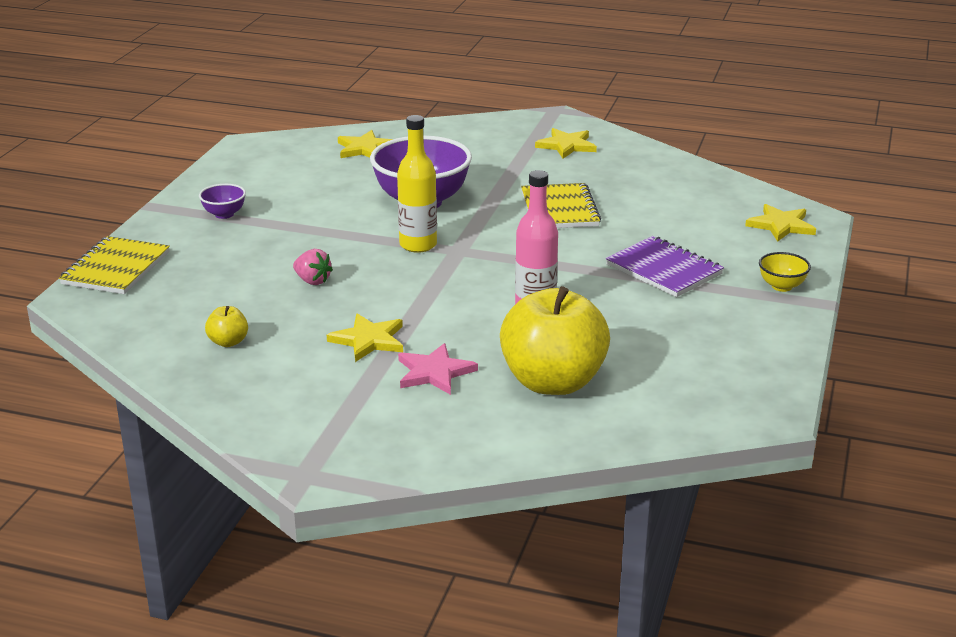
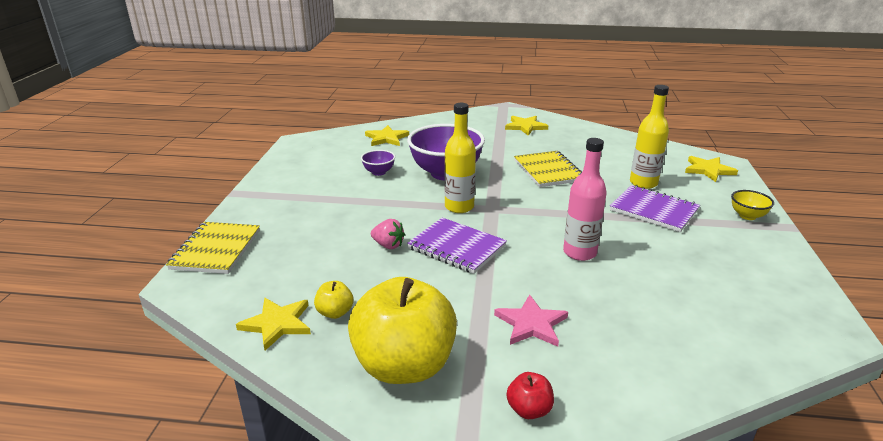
camera: 10 degrees left, 0 degrees up
(224, 214) = (297, 195): purple bowl -> purple bowl (379, 172)
(368, 340) = (459, 297): yellow star -> yellow star (277, 324)
(389, 441) = (529, 410): none -> red apple
(391, 290) = (456, 247): none -> purple notebook
(553, 382) = (637, 322): yellow apple -> yellow apple (404, 365)
(676, 235) = (643, 183): none -> yellow bottle

